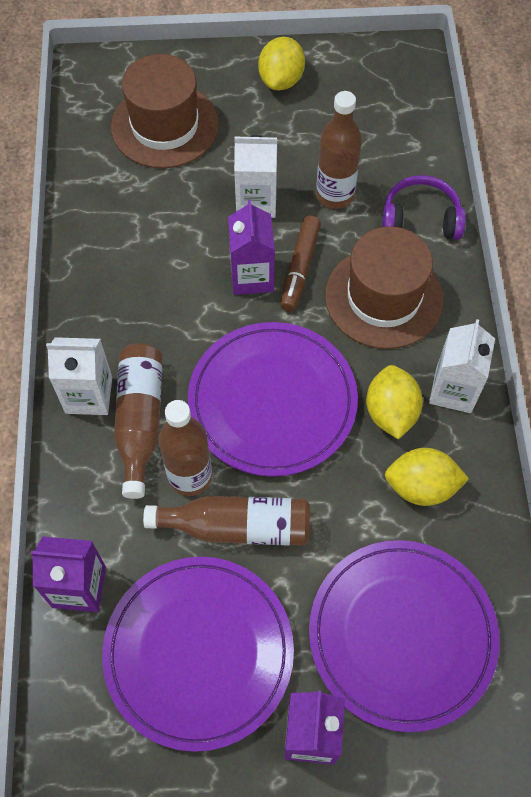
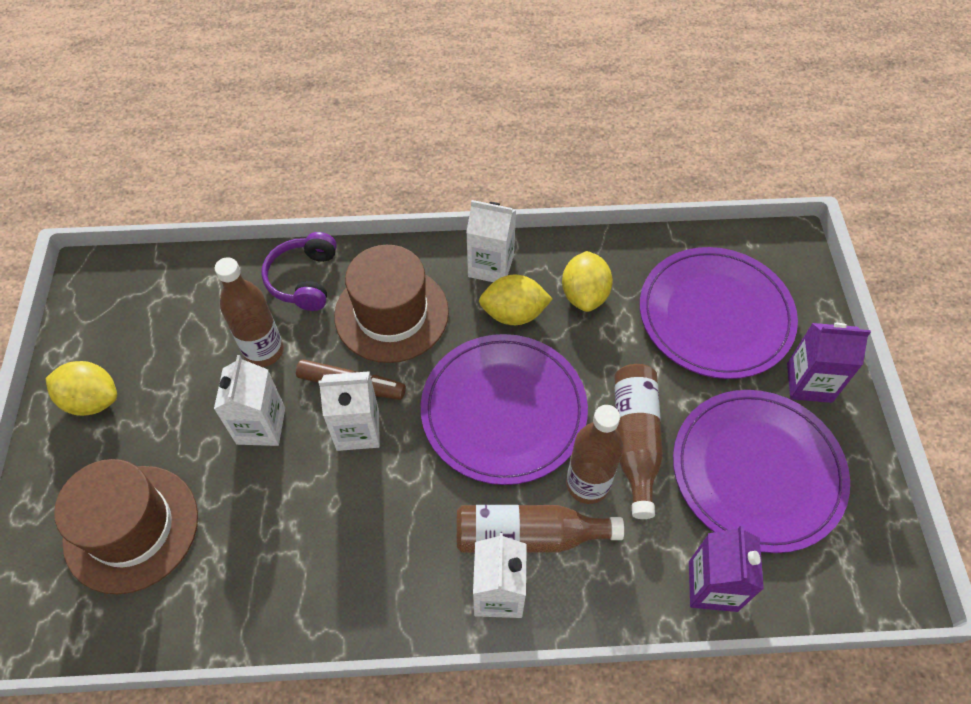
camera: 90 degrees left, 5 degrees down
(252, 276) = (357, 430): purple carton -> white carton

